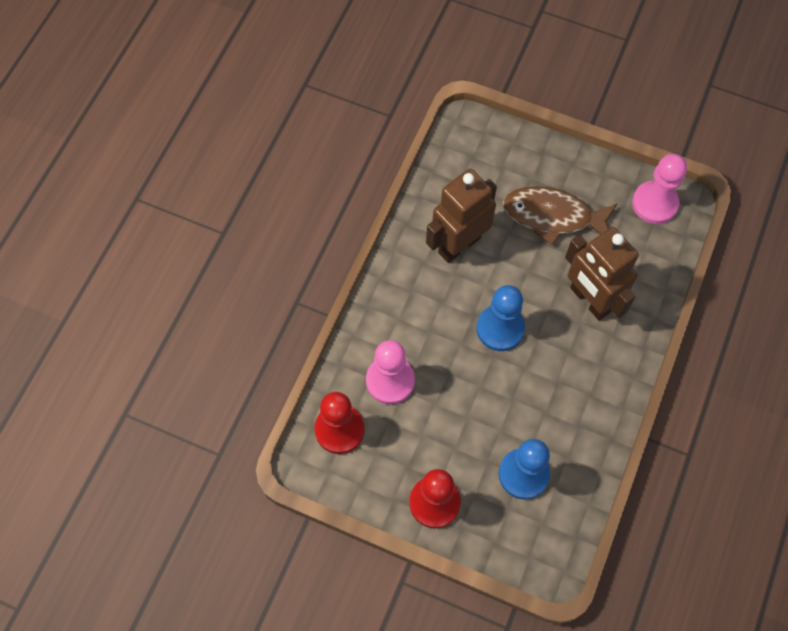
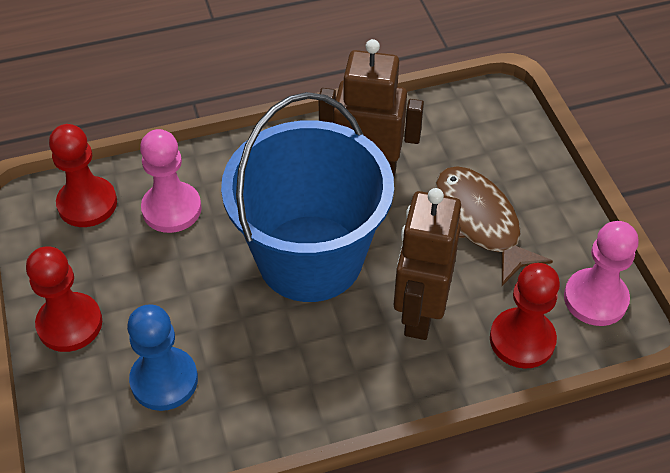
camera: 50 degrees right, 15 degrees down
(500, 328) = (310, 258): blue pawn -> blue bucket
(650, 263) = (522, 340): none -> red pawn

